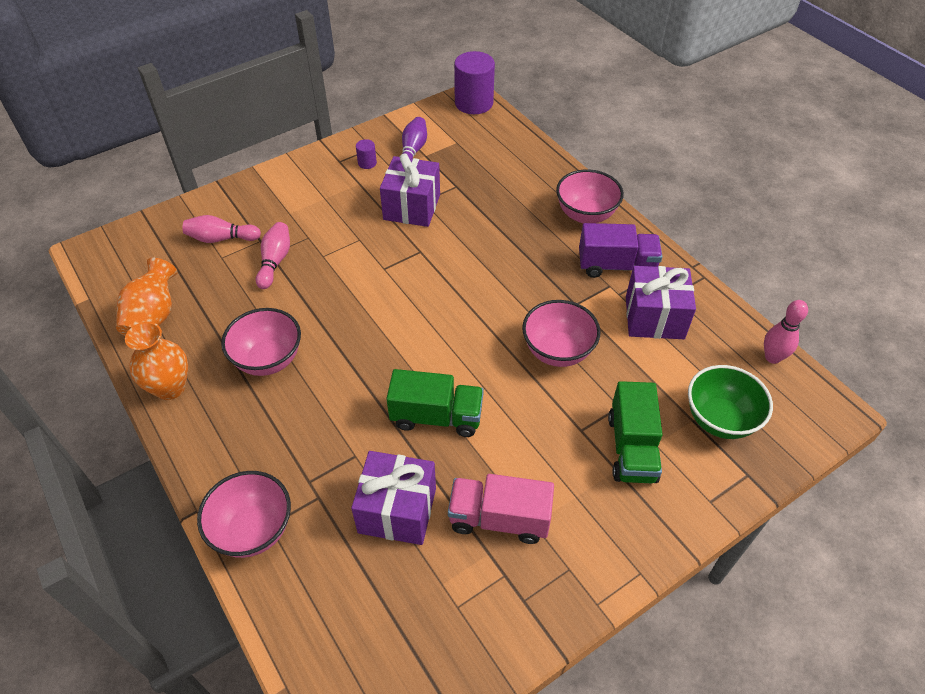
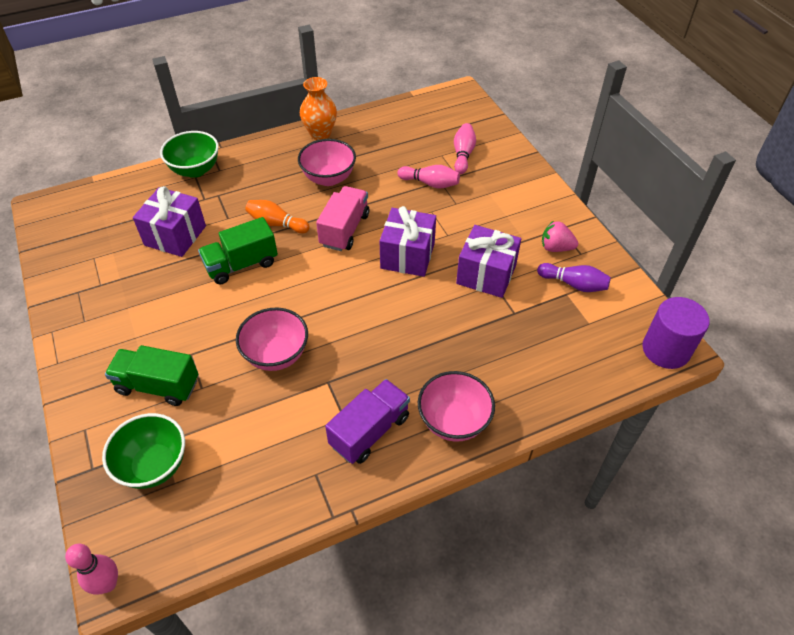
camera: 100 degrees right, 0 degrees up
(153, 317) = (387, 124): orange vase -> none
(253, 530) = (195, 170): pink bowl -> green bowl
(360, 397) = (276, 224): none -> orange bowling pin
(367, 163) = (556, 248): purple cylinder -> pink strawberry
(436, 416) = (241, 264): green truck -> green truck turned 45 degrees clockwise
(499, 518) = (141, 288): pink truck -> pink truck (344, 230)
(616, 266) = (370, 431): purple truck -> purple truck turned 150 degrees counterclockwise
(654, 317) = (290, 446): purple gift -> purple gift (407, 255)
(772, 357) = (202, 546): pink bowling pin -> pink bowling pin (107, 584)

